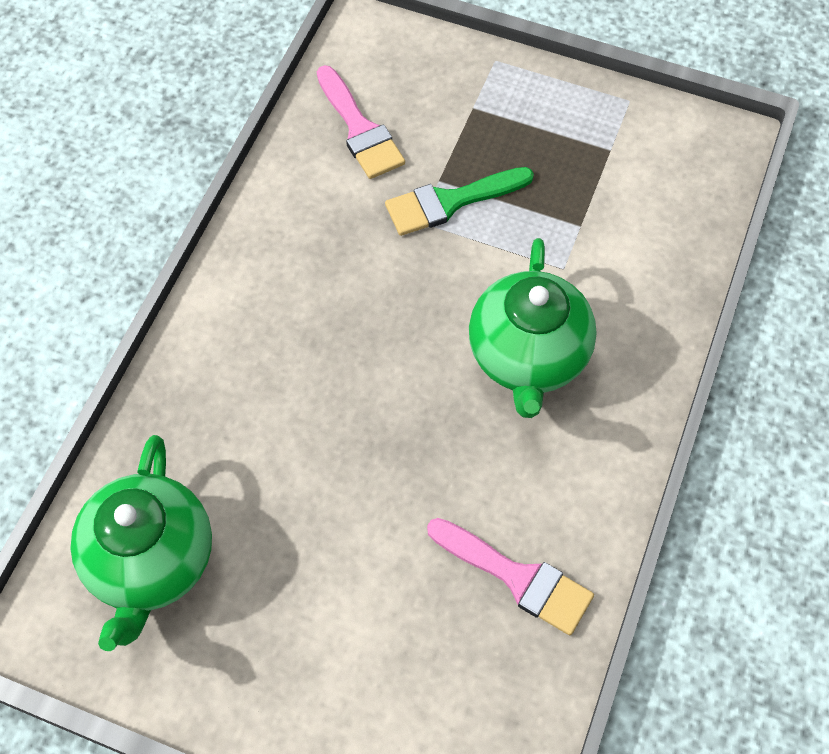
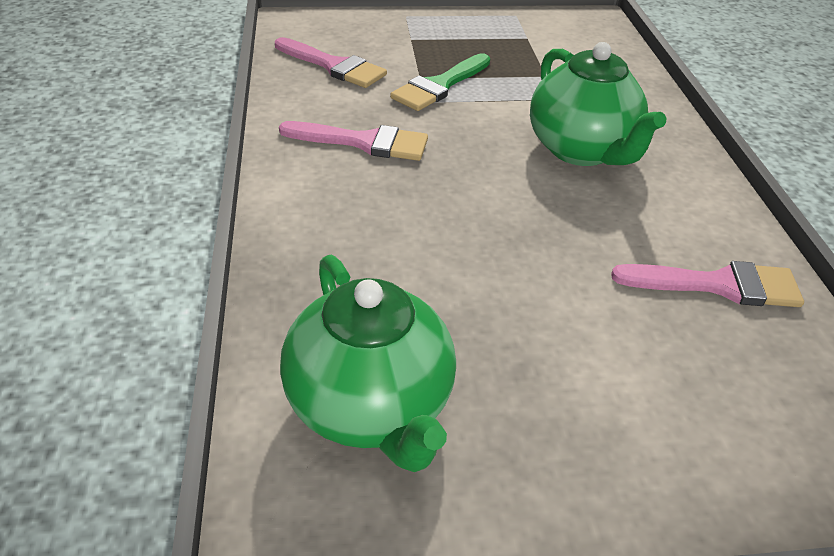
camera: 30 degrees left, 20 degrees down
(320, 262) = (364, 142): none -> pink brush

